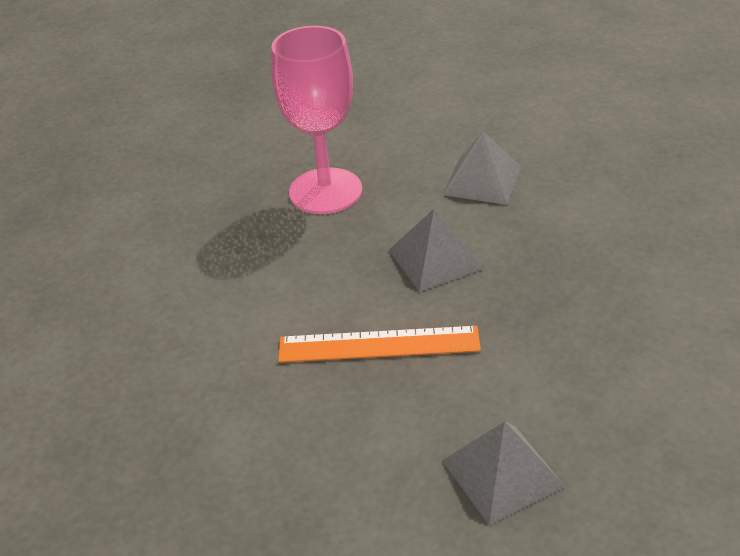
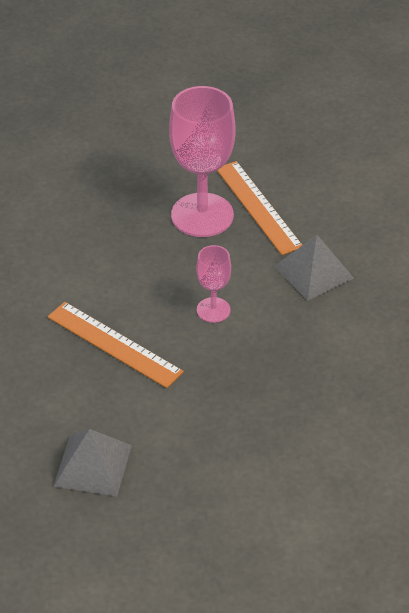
camera: 35 degrees right, 5 degrees up
(368, 159) = (258, 207): none -> orange ruler
(435, 259) = (213, 310): grey pyramid -> pink goblet

